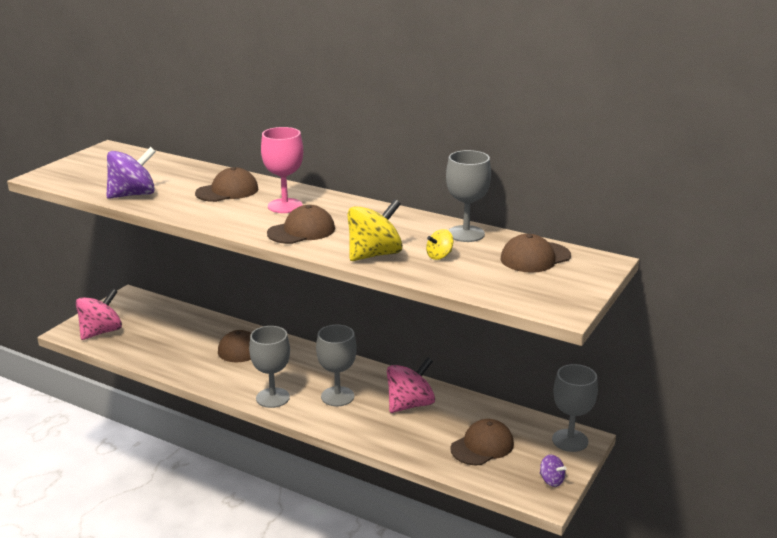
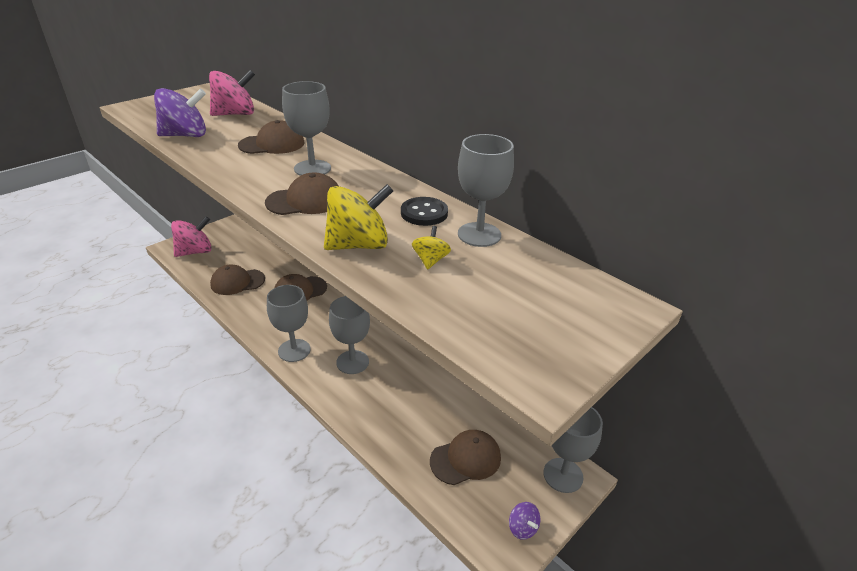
camera: 15 degrees right, 10 degrees up
(285, 206) = (312, 168): pink goblet -> grey goblet
(410, 225) = (424, 213): none -> black button
(410, 404) = (416, 387): pink spinning top -> pink spinning top (235, 114)
(439, 256) = (430, 260): yellow spinning top -> yellow spinning top turned 120 degrees clockwise
(535, 257) = (545, 284): brown cap -> brown cap (237, 282)

